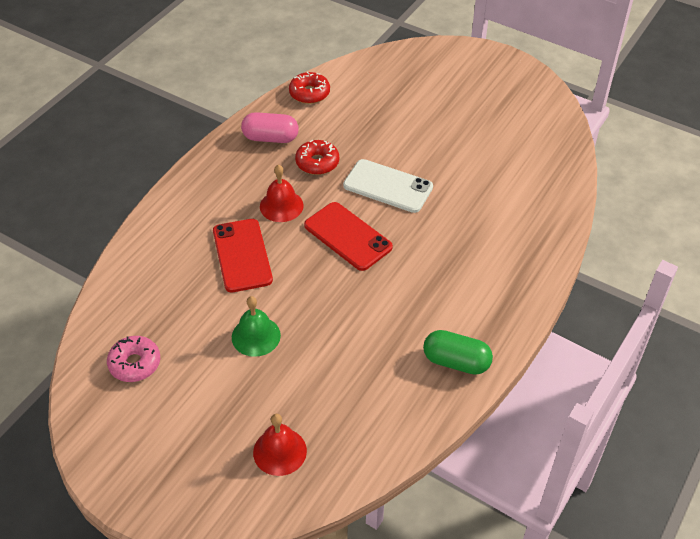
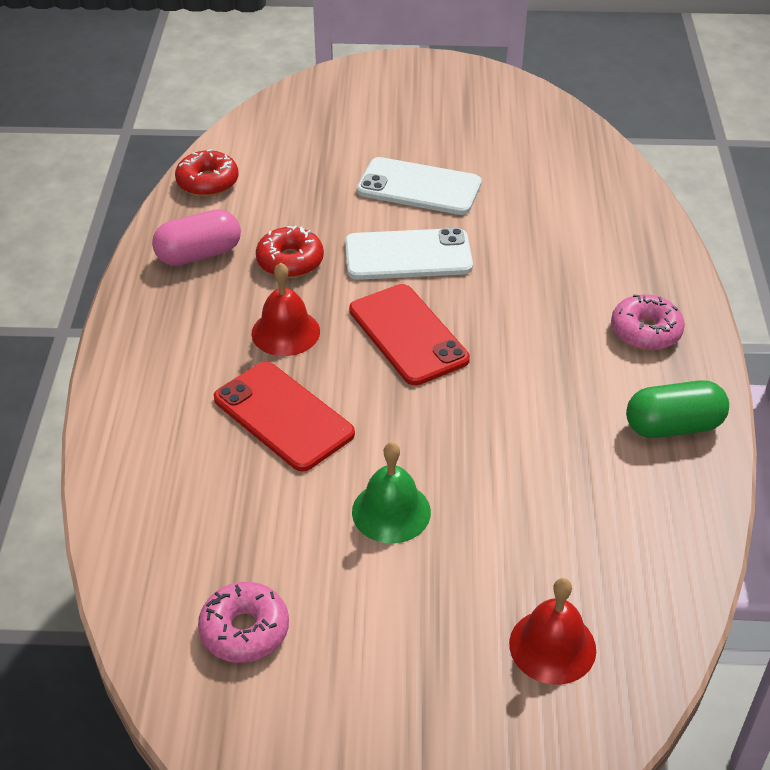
camera: 30 degrees left, 5 degrees down
(347, 236) = (408, 335): red phone -> red phone turned 45 degrees clockwise
(430, 144) = (419, 187): none -> white phone
(491, 295) = (645, 331): none -> pink donut

